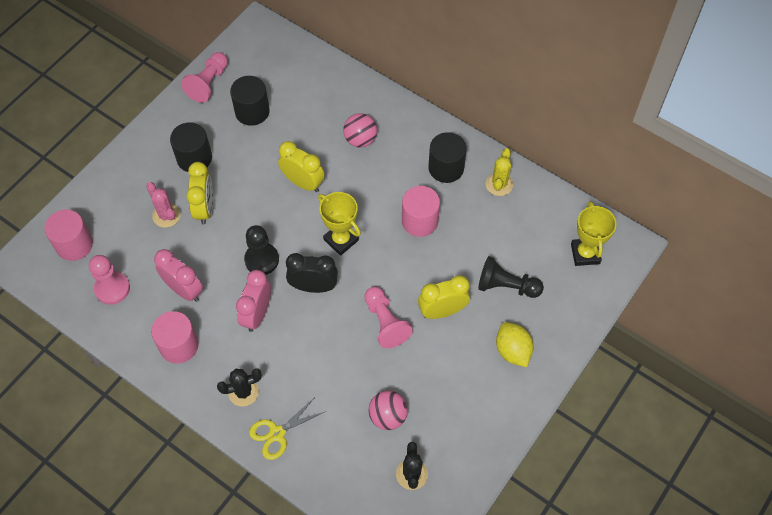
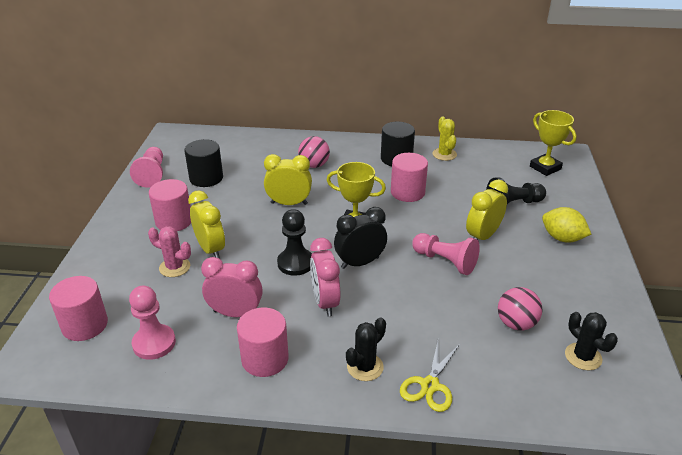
camera: 30 degrees left, 25 degrees down
(194, 158) = (174, 221): black cylinder -> pink cylinder

